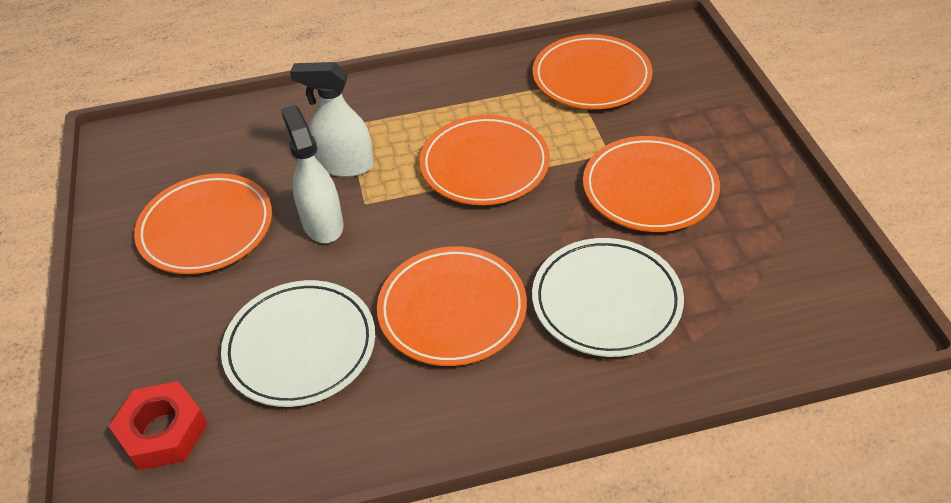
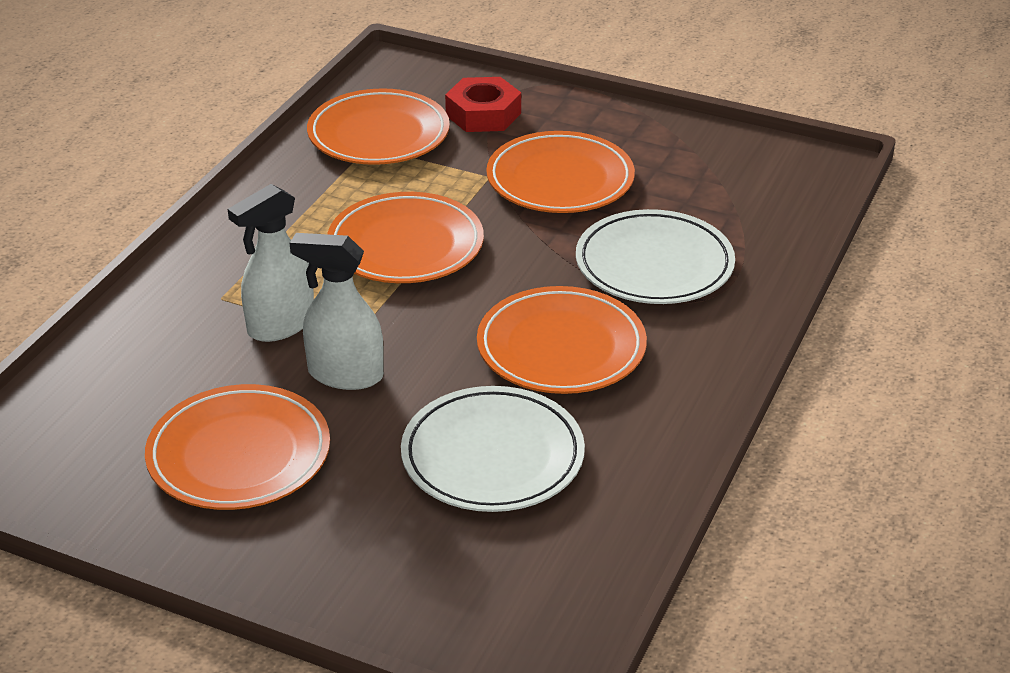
camera: 55 degrees left, 10 degrees down
(163, 432) = (492, 590): red nut -> red nut (483, 114)

